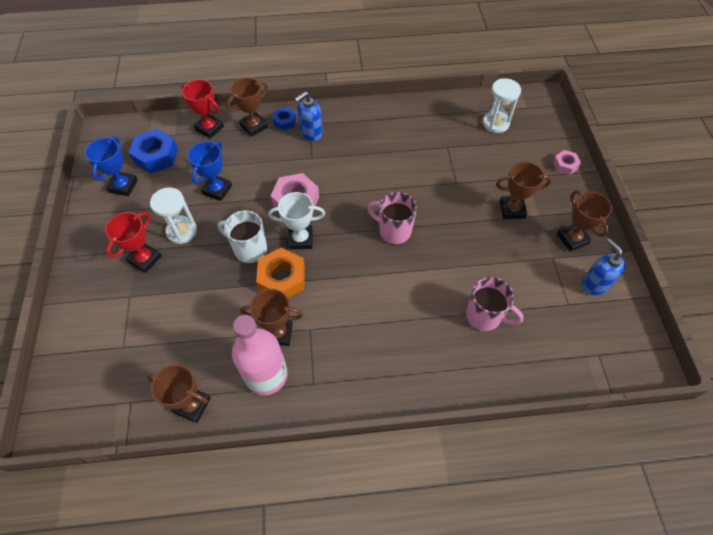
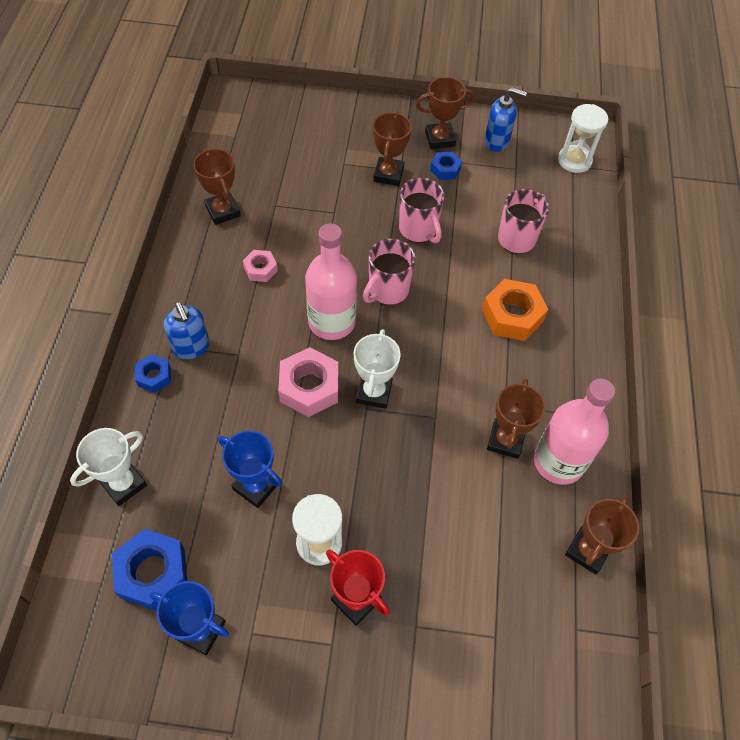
camera: 80 degrees left, 0 degrees up
(209, 128) = (123, 484): red trophy -> white trophy
(249, 249) = (374, 456): white mug -> none
(254, 126) = (146, 419): brown trophy -> brown trophy (223, 211)
(282, 278) = (429, 424): orange nut -> orange nut (512, 315)
(354, 202) = (331, 322): none -> pink bottle
(462, 240) = (418, 230): none -> pink mug
(495, 123) = (255, 149): white hourglass -> white hourglass (574, 160)
(538, 248) = (445, 169): none -> blue nut
(565, 165) = (341, 111): pink nut -> pink nut (260, 269)
(594, 284) = (497, 141): blue soap dispenser -> blue soap dispenser turned 150 degrees counterclockwise

